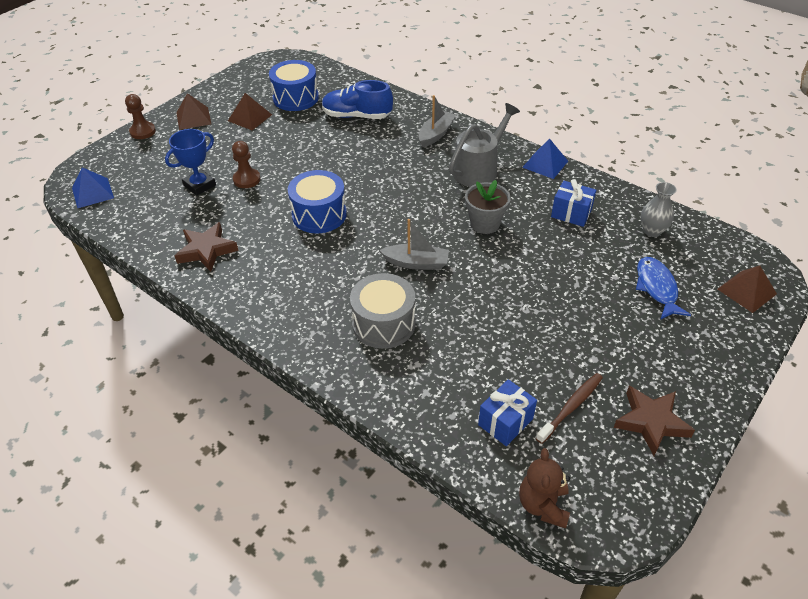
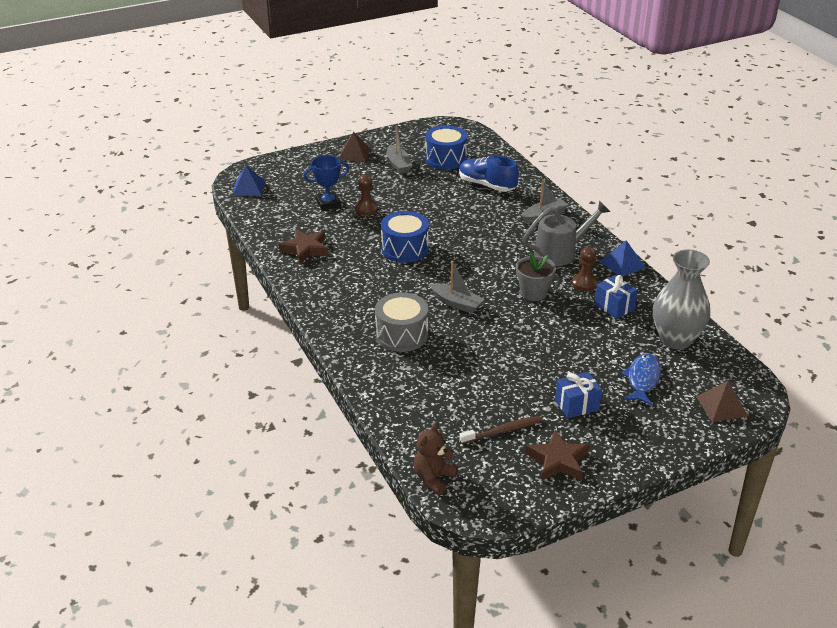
camera: 25 degrees right, 10 degrees down
(143, 131) = (310, 154): brown pawn -> brown pawn (584, 283)
(250, 117) = (398, 164): brown pyramid -> grey boat
(505, 422) = (445, 423): blue gift -> blue gift (576, 405)
(652, 231) = (675, 339): grey vase -> grey vase, size x1.91

